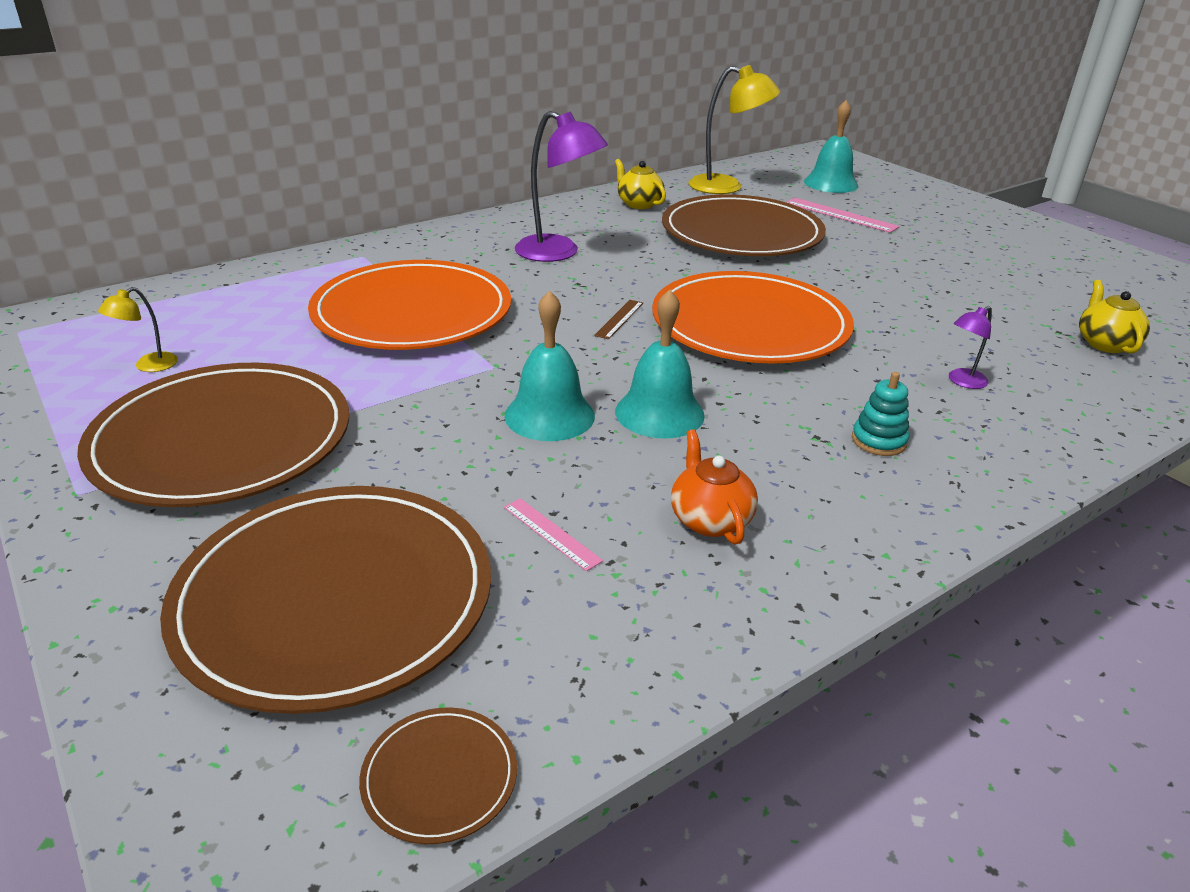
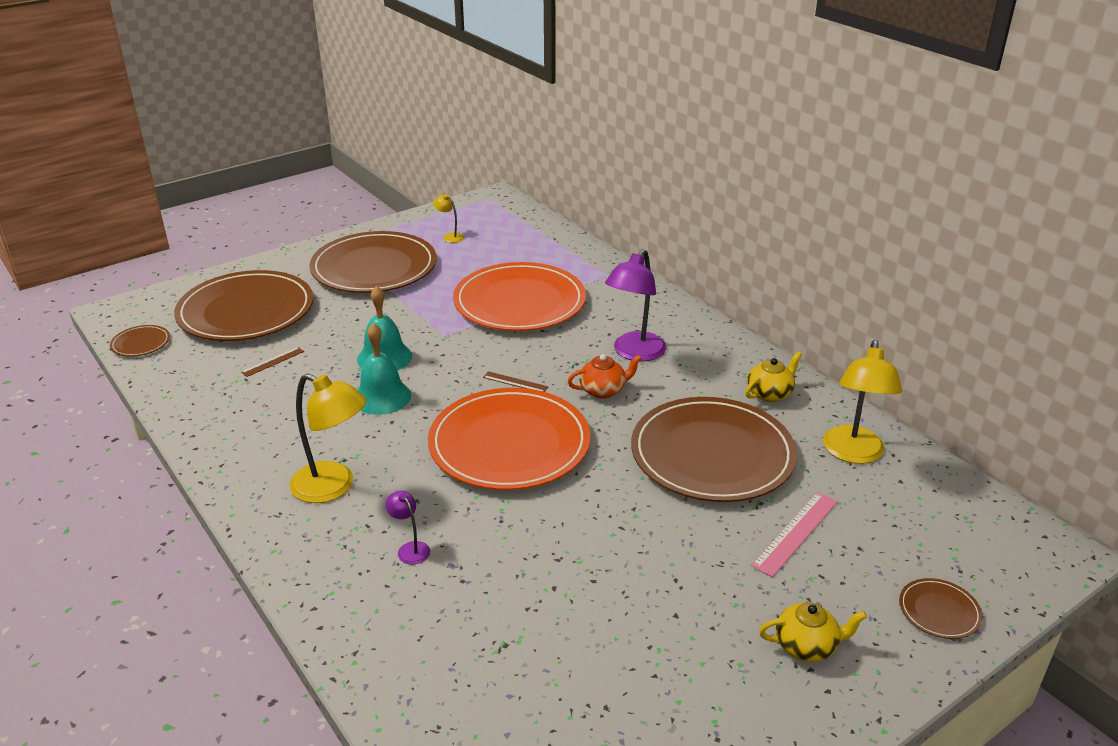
camera: 90 degrees right, 0 degrees up
(552, 533) = (273, 362): pink ruler -> brown ruler
(710, 519) = (269, 411): orange teapot -> orange teapot (603, 390)
(831, 183) = (912, 541): turquoise bell -> none
(878, 441) = (333, 487): turquoise stacking toy -> yellow lamp
(902, 186) = (939, 611): none -> brown plate
(1105, 343) = (478, 674): yellow teapot -> yellow teapot (807, 646)

